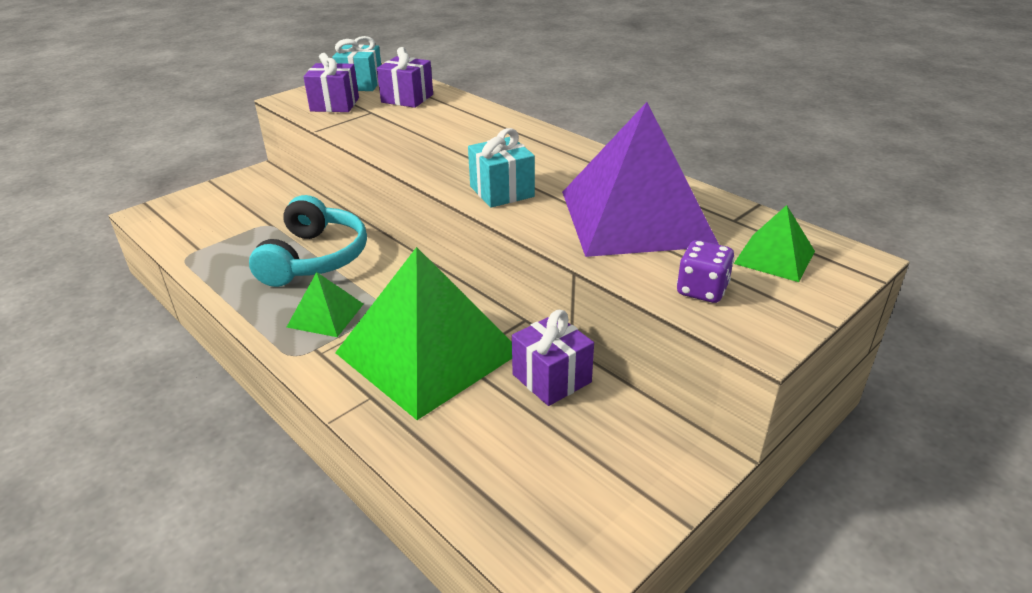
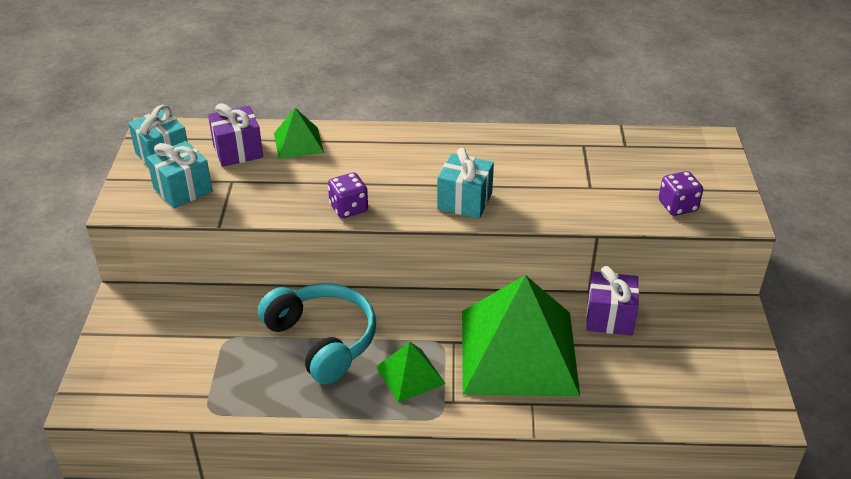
camera: 45 degrees left, 5 degrees up
(335, 104) = (183, 190): purple gift -> turquoise gift
(409, 157) = (348, 208): none -> purple dice
(635, 217) = (573, 174): purple pyramid -> none
(774, 257) = (679, 161): green pyramid -> green pyramid (298, 143)

